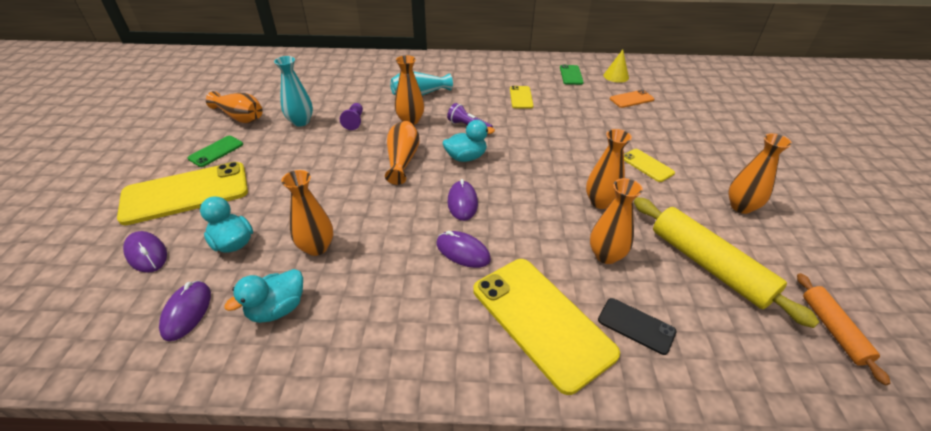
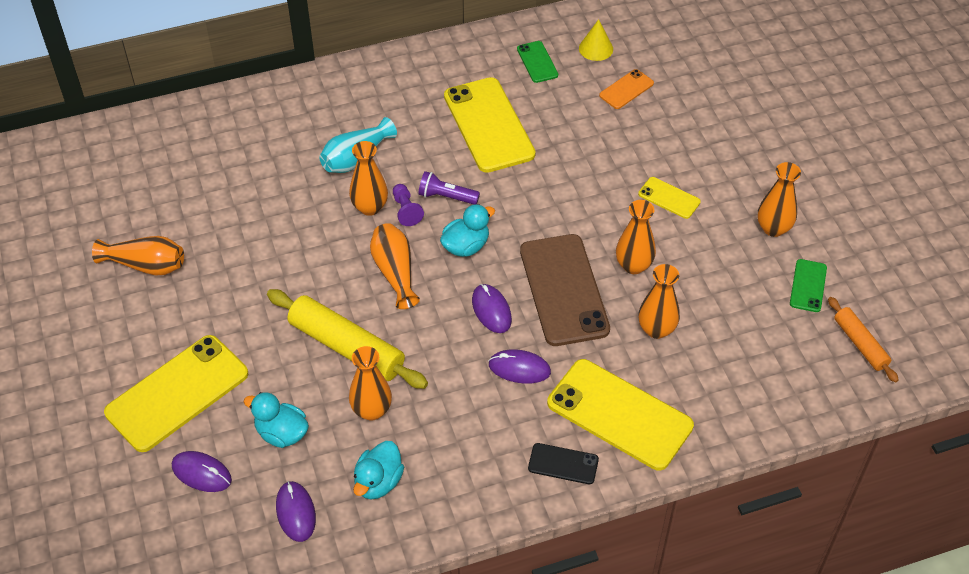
camera: 20 degrees left, 10 degrees up
(216, 151) = (161, 327): green phone -> green phone (808, 286)
(301, 122) = (231, 249): turquoise vase -> none
(354, 121) = (300, 229): purple pawn -> purple pawn (406, 210)
(521, 97) = (489, 125): yellow phone -> yellow phone, size x2.11
(531, 204) = (563, 290): none -> brown phone
(636, 326) = (700, 393): black phone -> black phone (563, 464)
(708, 265) = (751, 310): yellow rolling pin -> yellow rolling pin (346, 347)

